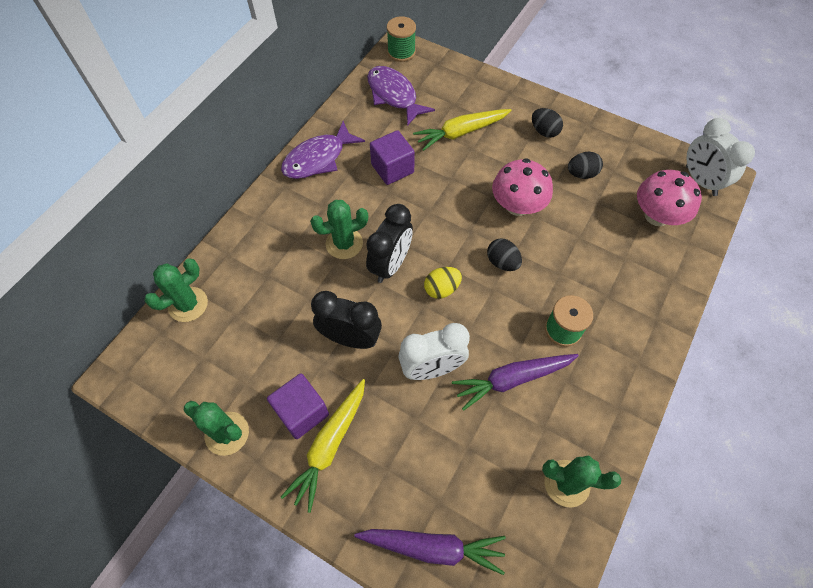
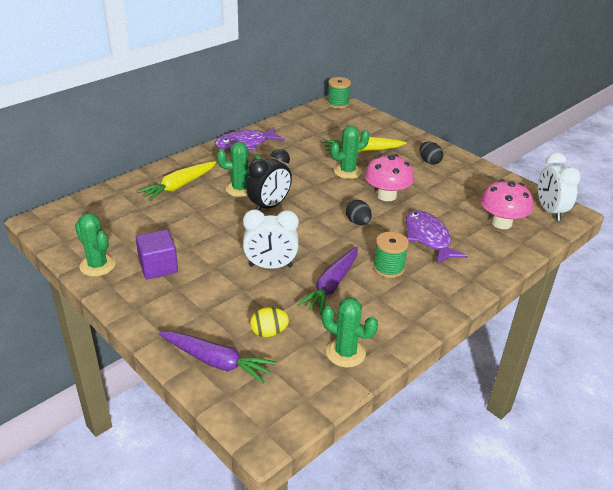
camera: 15 degrees right, 25 degrees down
(188, 304) = (109, 196): green cactus -> green cactus (347, 171)
(329, 446) = (168, 289): yellow carrot -> yellow carrot (178, 186)
(350, 338) = (217, 237): black clock -> none
(392, 168) = (298, 159): purple cube -> none
(394, 95) = (320, 123): purple fish -> purple fish (428, 238)
(441, 289) = (302, 226): yellow egg -> yellow egg (269, 332)
(512, 379) = (331, 286): purple carrot -> purple carrot turned 60 degrees counterclockwise
(581, 174) = (448, 189): black egg -> none

